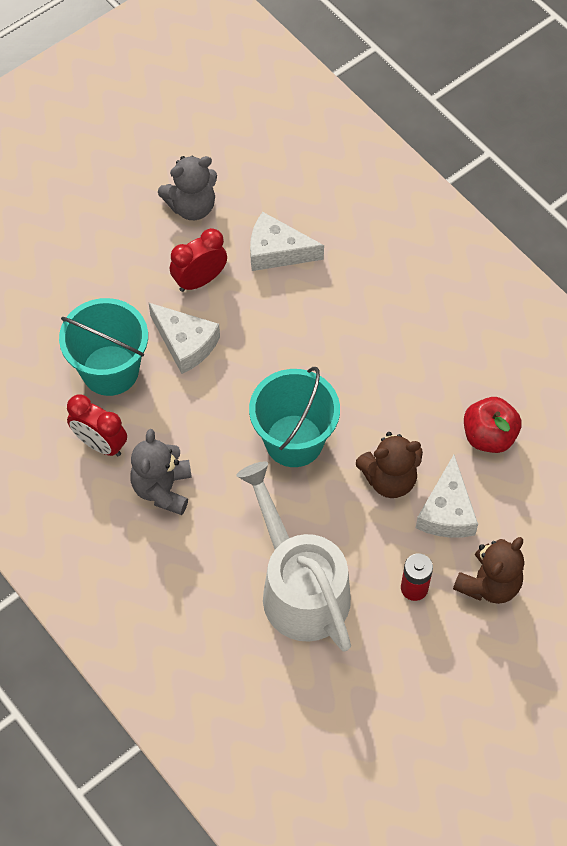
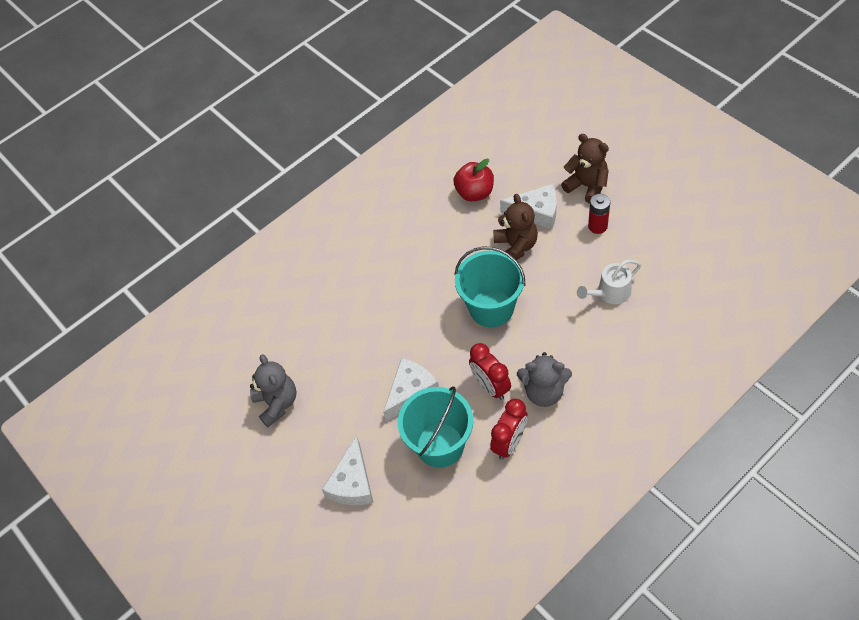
camera: 85 degrees left, 5 degrees down
(199, 280) = (350, 388): red clock -> red clock (490, 386)
(277, 251) = (322, 336): white cheese -> white cheese (352, 483)
(299, 587) = (610, 293): white watering can -> white watering can, size x0.51

